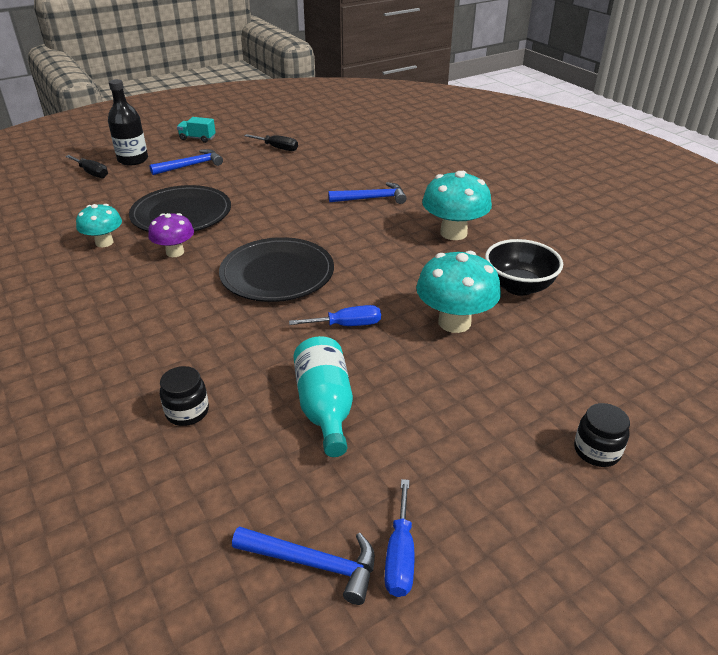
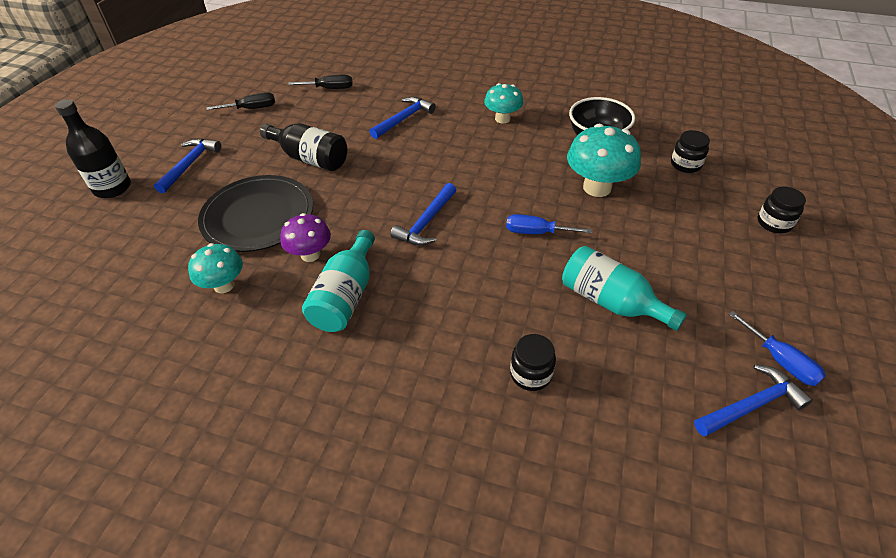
camera: 40 degrees left, 10 degrees up
(92, 173) = (86, 224): black screwdriver -> black screwdriver (329, 88)
(156, 288) = (345, 296): none -> turquoise bottle
(197, 138) = (151, 133): turquoise truck -> none
(266, 195) = (310, 158): none -> black bottle
(277, 273) = (426, 222): black plate -> blue hammer
(347, 325) = (536, 232): blue screwdriver -> blue screwdriver turned 120 degrees counterclockwise
(453, 233) = (502, 119): turquoise mushroom -> turquoise mushroom, size x0.63
(578, 351) = (685, 164): none -> black jar

